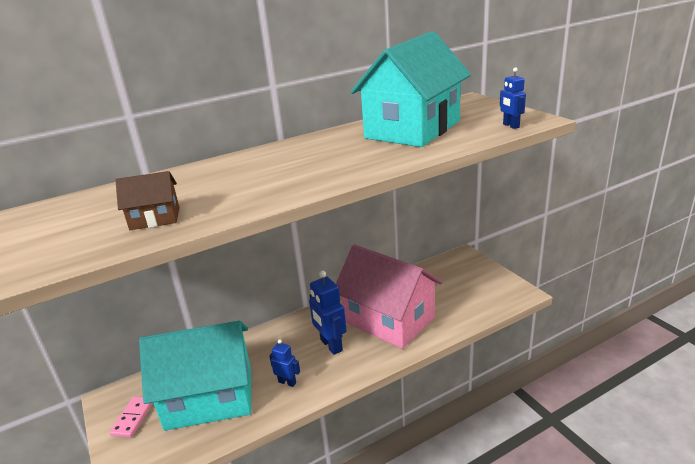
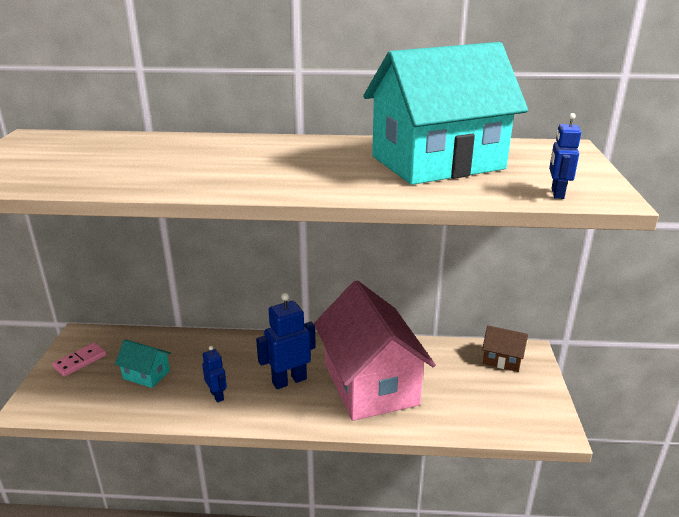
camera: 30 degrees right, 0 degrees up
(155, 218) = (86, 172): brown house -> brown house (502, 359)
(209, 397) = (146, 374): turquoise house -> turquoise house, size x0.42
(331, 345) = (289, 380): blue robot -> blue robot turned 60 degrees clockwise

